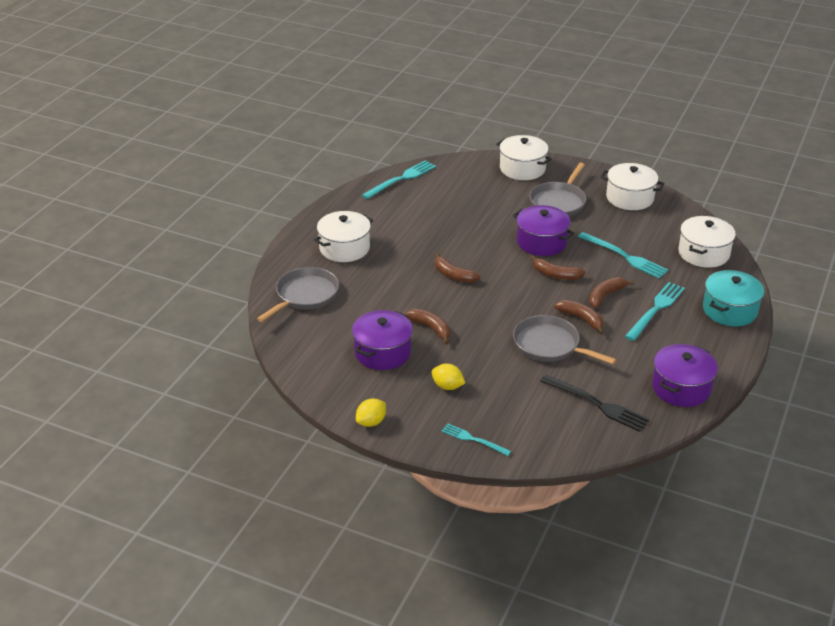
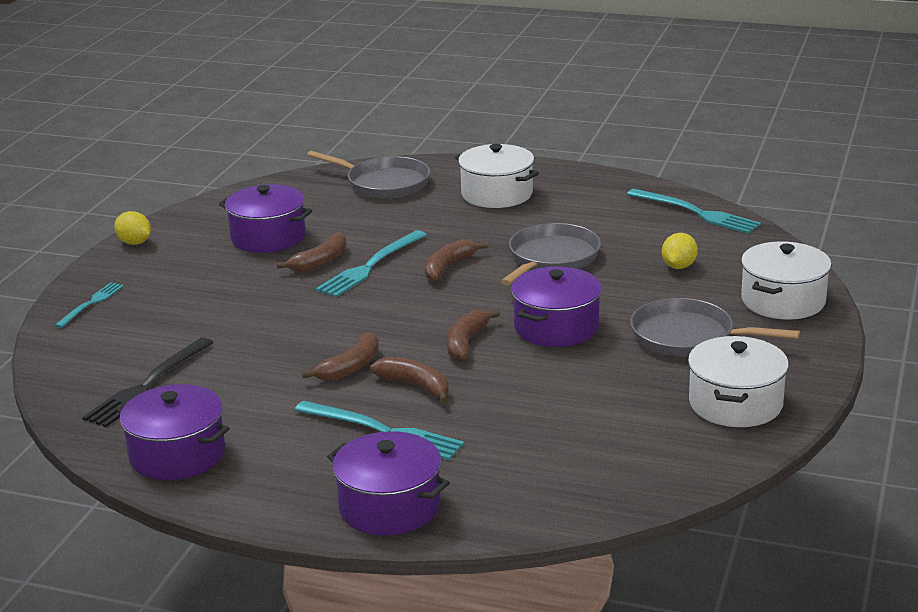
camera: 85 degrees right, 10 degrees down
(447, 386) = (197, 281): yellow lemon -> yellow lemon (678, 266)
(549, 345) = (284, 345): grey pan -> grey pan (551, 258)
(624, 256) = (535, 401): turquoise fork -> turquoise fork (370, 266)
(703, 253) = (569, 482): white pot -> none
(729, 310) = (390, 507): turquoise pot -> purple pot

